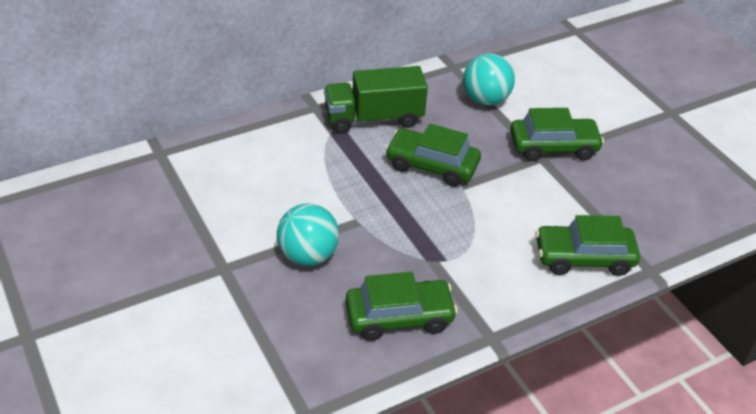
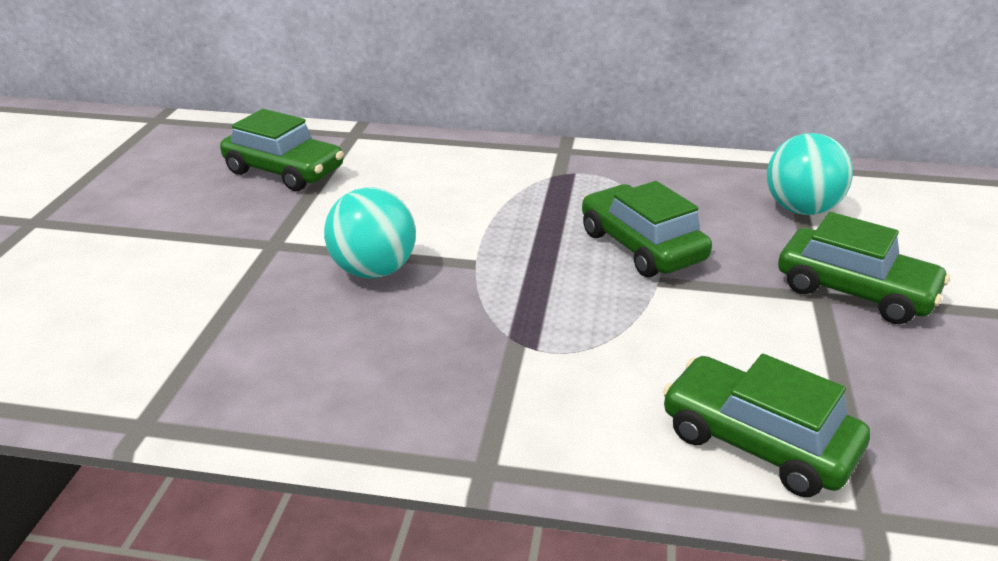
camera: 40 degrees right, 10 degrees down
(374, 118) = (622, 180): green truck -> none
(399, 317) = (392, 380): green car -> green car (284, 171)

